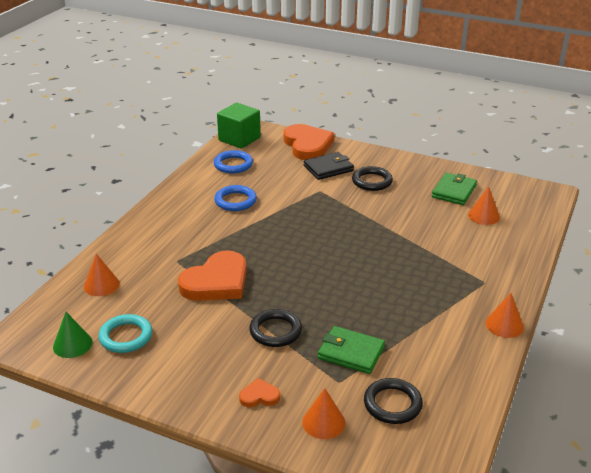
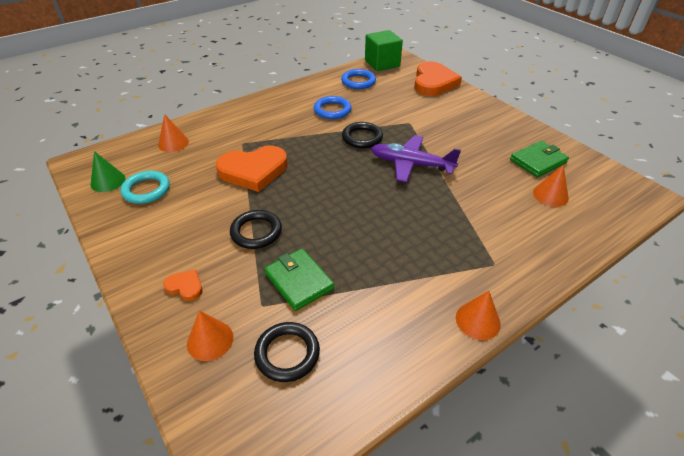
camera: 30 degrees right, 10 degrees up
(328, 168) = (434, 106): black wallet -> none
(355, 227) = (411, 164): none -> purple plane
(372, 181) = (463, 128): black ring -> black ring (362, 138)

